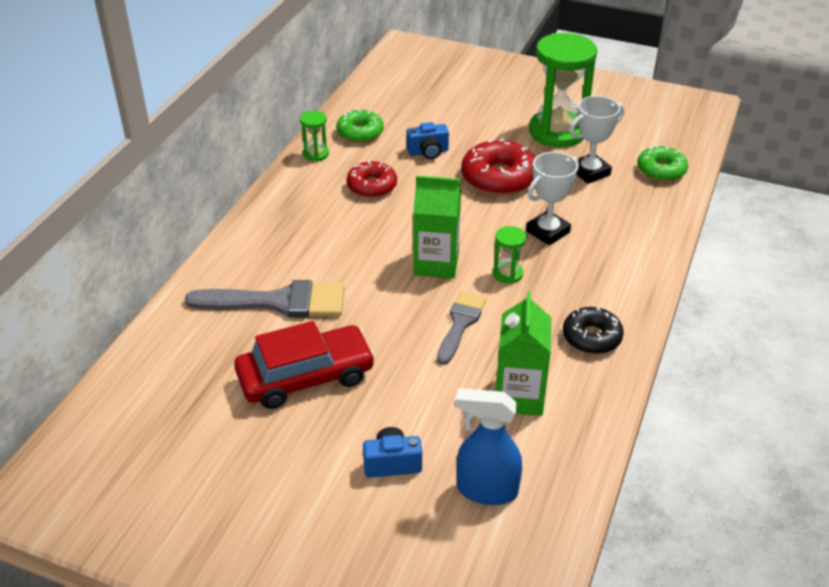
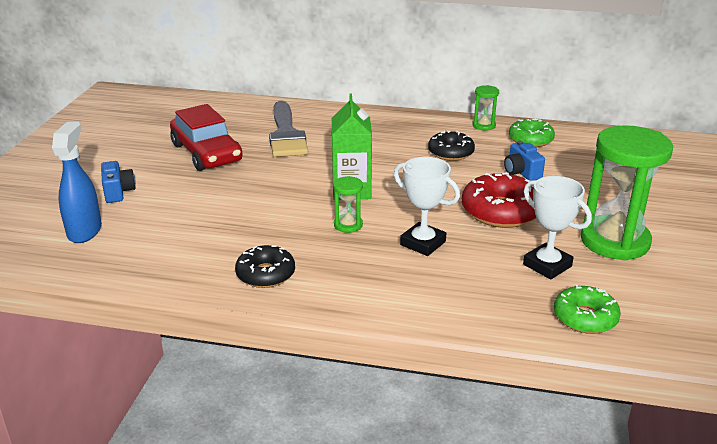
camera: 80 degrees right, 10 degrees down
(372, 186) = (450, 152): red donut -> black donut
(460, 323) = (274, 207): grey brush -> none
(519, 396) = (186, 239): green carton -> none

